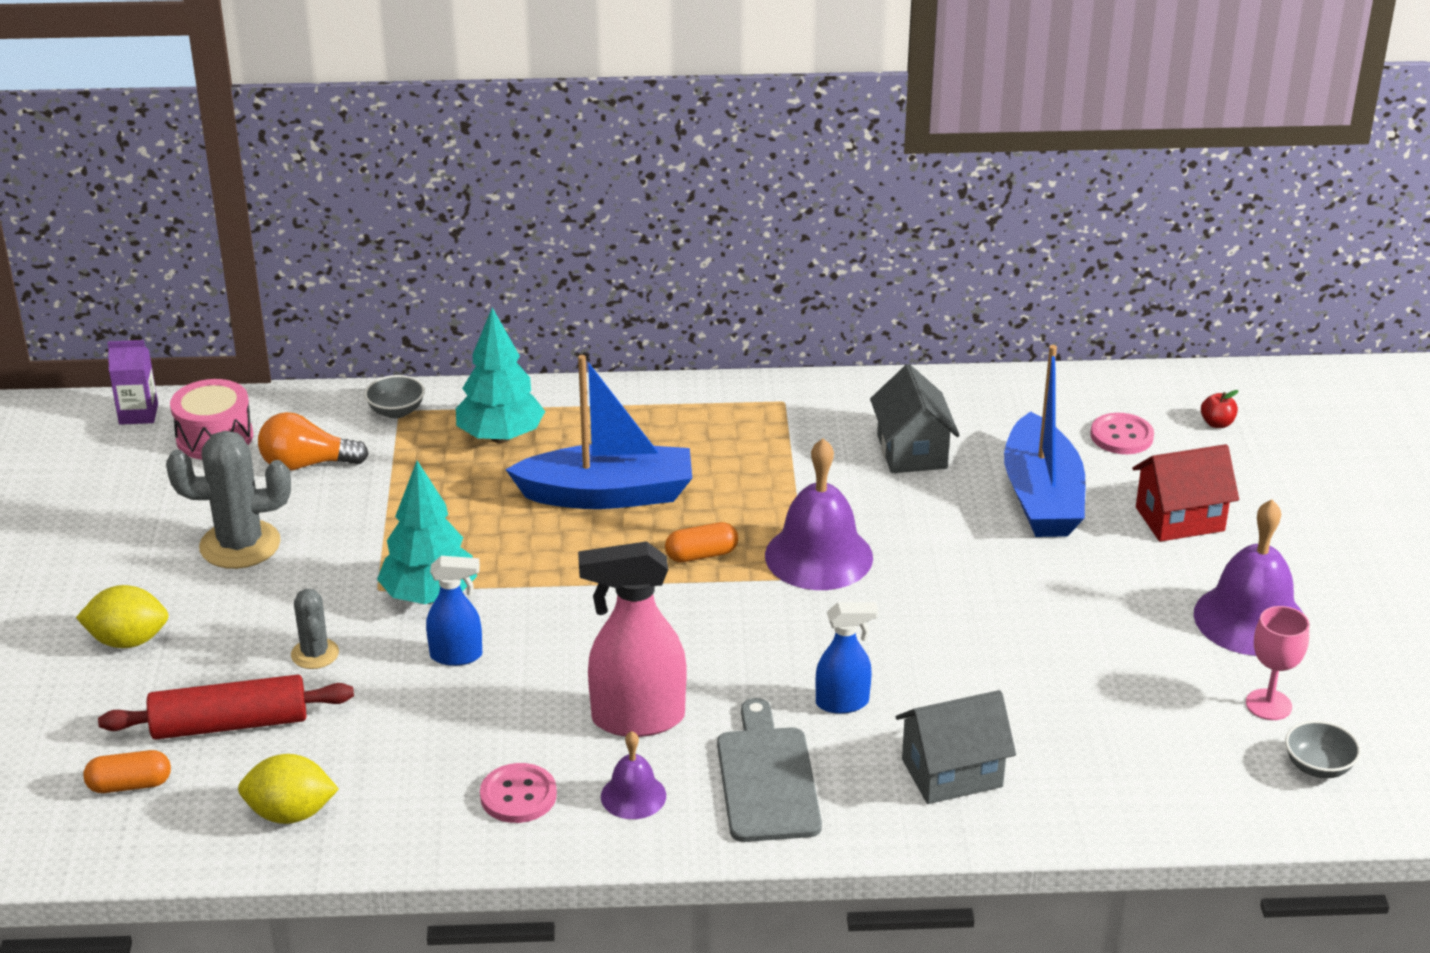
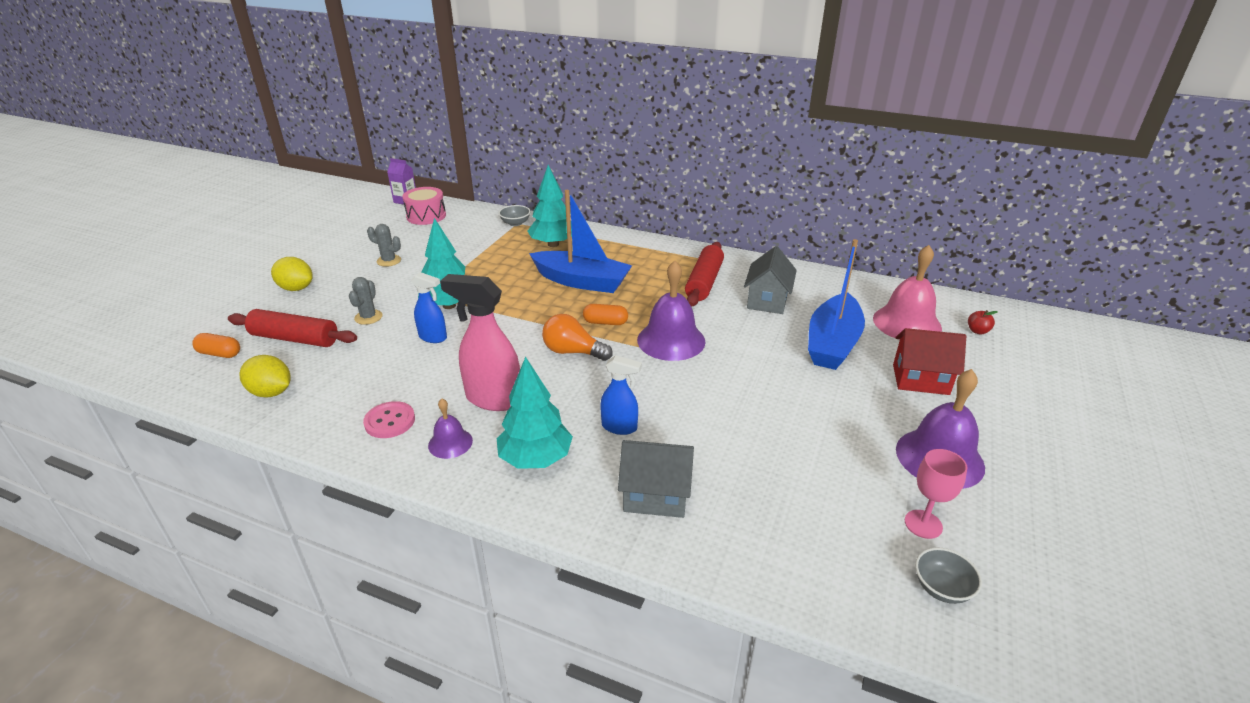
camera: 25 degrees right, 0 degrees up
(240, 545) = (389, 261): grey cactus -> grey cactus, size x0.56
(306, 464) = (453, 235): orange light bulb -> orange light bulb (573, 352)
(767, 778) = (535, 459): grey cutting board -> turquoise tree
(798, 444) = (704, 282): none -> red rolling pin
(1121, 436) = (907, 323): pink button -> pink bell

